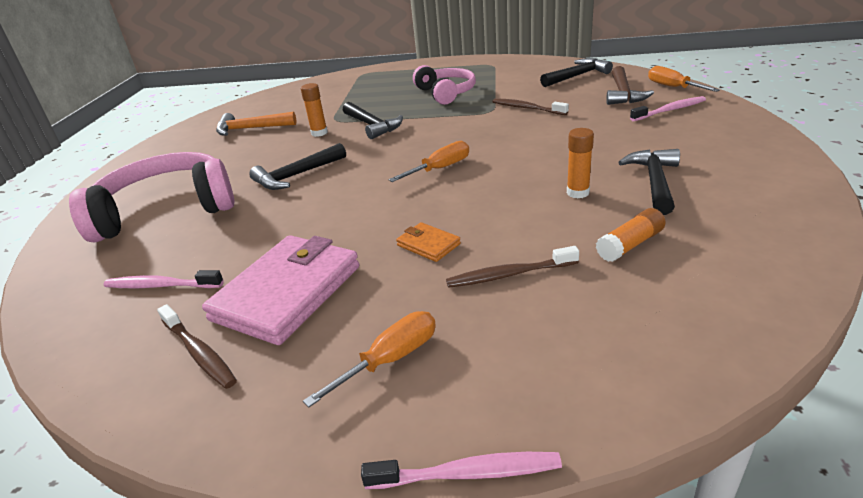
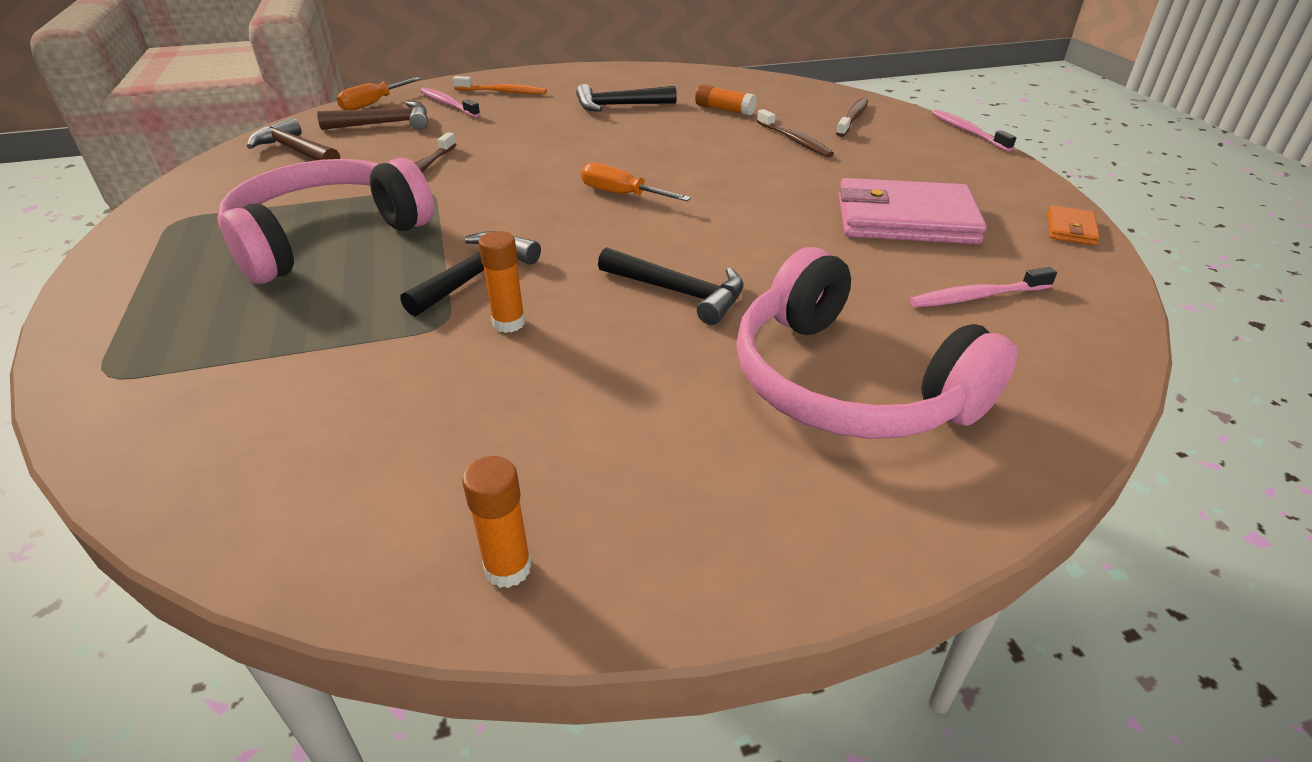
camera: 115 degrees left, 5 degrees up
(161, 286) = (977, 297): pink toothbrush -> pink toothbrush turned 90 degrees clockwise
(199, 352) = (1012, 234): brown toothbrush -> brown toothbrush (852, 118)
(251, 129) = (482, 435): orange hammer -> none
(390, 360) = (923, 162): orange screwdriver -> none
(428, 245) = (779, 174): orange wallet -> orange wallet (1071, 229)
(446, 93) = (327, 237): pink headphones -> pink headphones, size x1.57
(577, 76) = (296, 151): black hammer -> brown hammer
(578, 193) = (651, 129): orange glue stick -> orange glue stick (508, 568)
(705, 130) = (503, 92): none -> orange toothbrush

